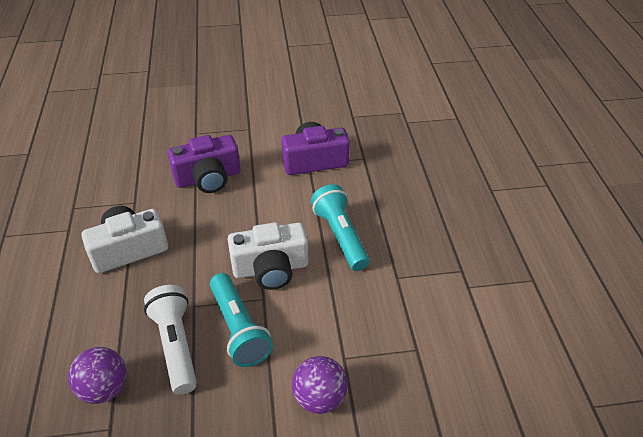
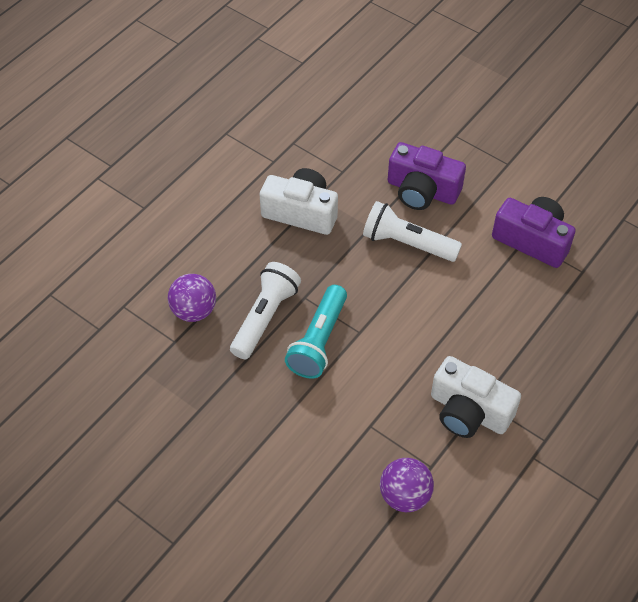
camera: 45 degrees right, 10 degrees up
(234, 216) = (407, 243): none -> white flashlight
(271, 268) = (390, 312): white camera -> white camera (469, 411)
(319, 398) = (323, 438): purple ball -> purple ball (405, 496)
(340, 236) = (476, 329): turquoise flashlight -> none

